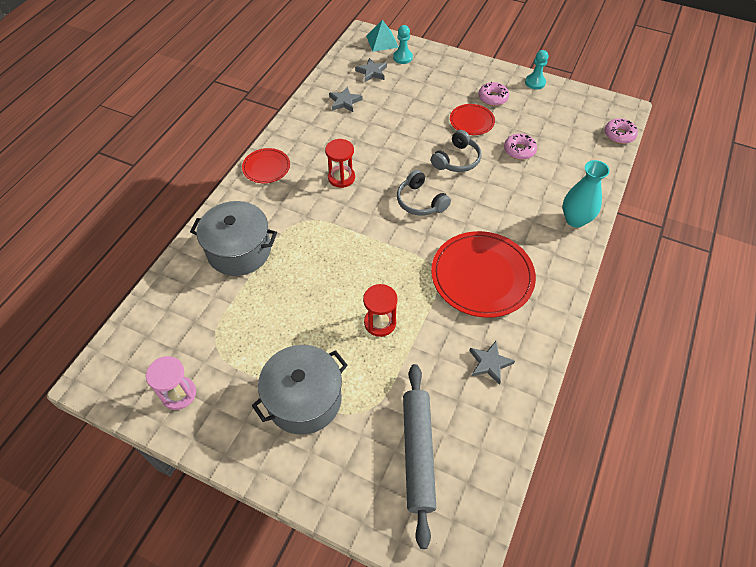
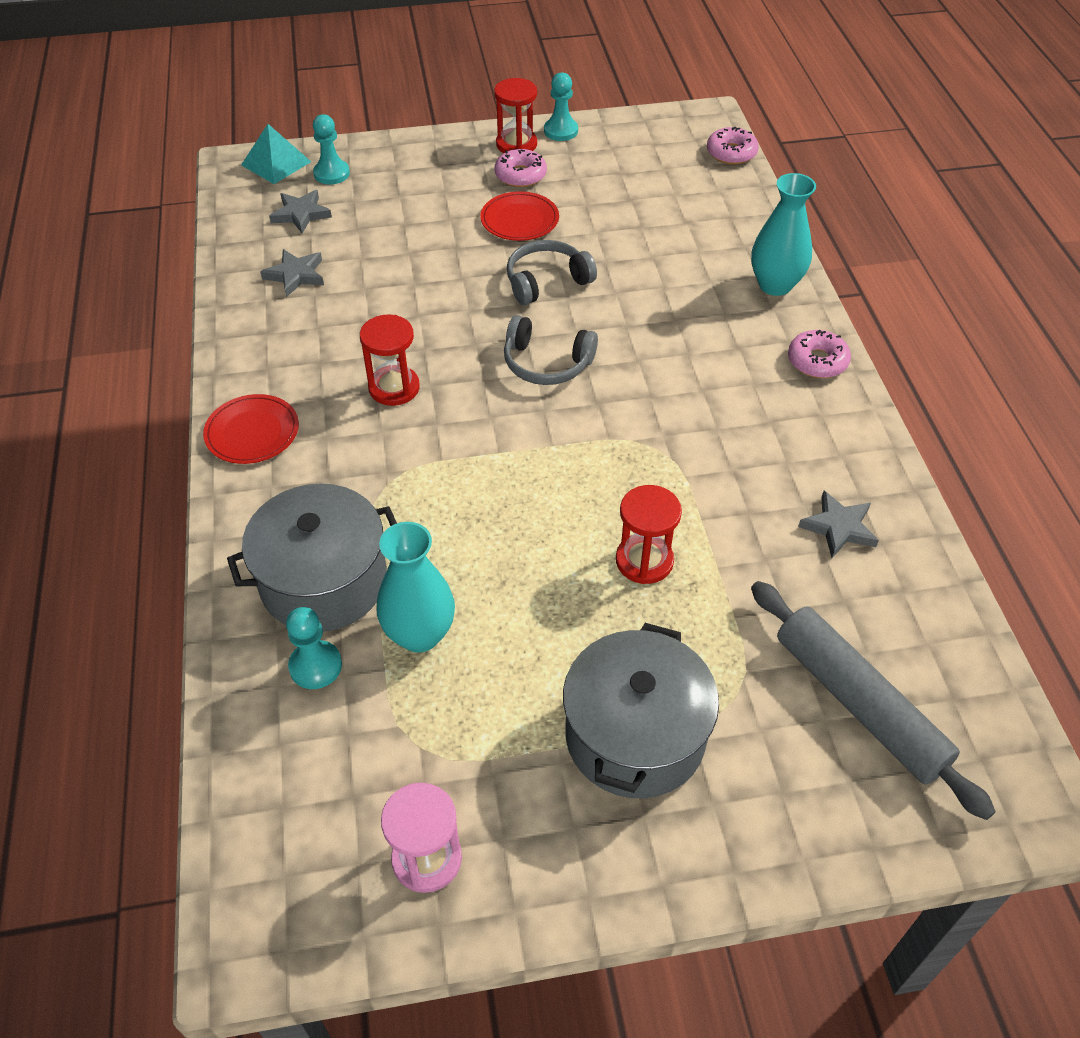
camera: 35 degrees left, 5 degrees down
(206, 285) = (315, 666): none -> turquoise pawn
(256, 297) = (420, 634): none -> turquoise vase
(457, 160) = (546, 281): grey headphones -> grey headphones turned 120 degrees counterclockwise
(482, 276) = (725, 420): red plate -> none
(505, 80) = (516, 144): none -> red hourglass
(519, 150) = (621, 229): pink donut -> pink donut (817, 361)

